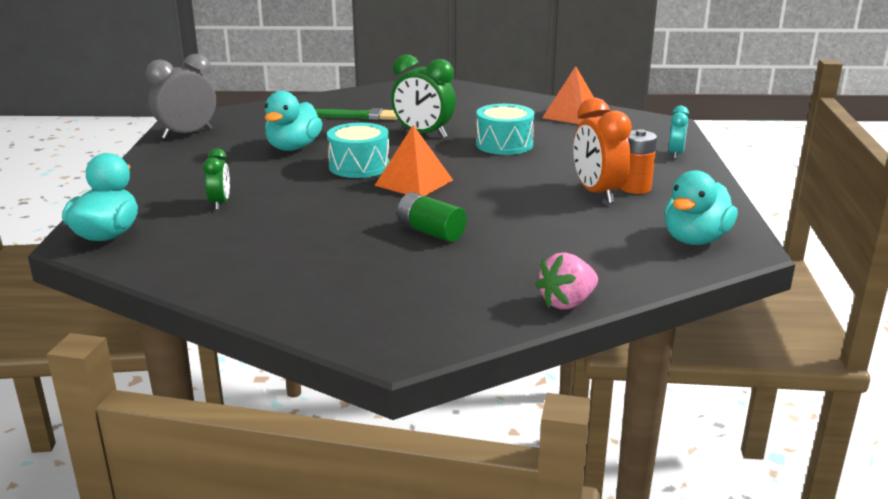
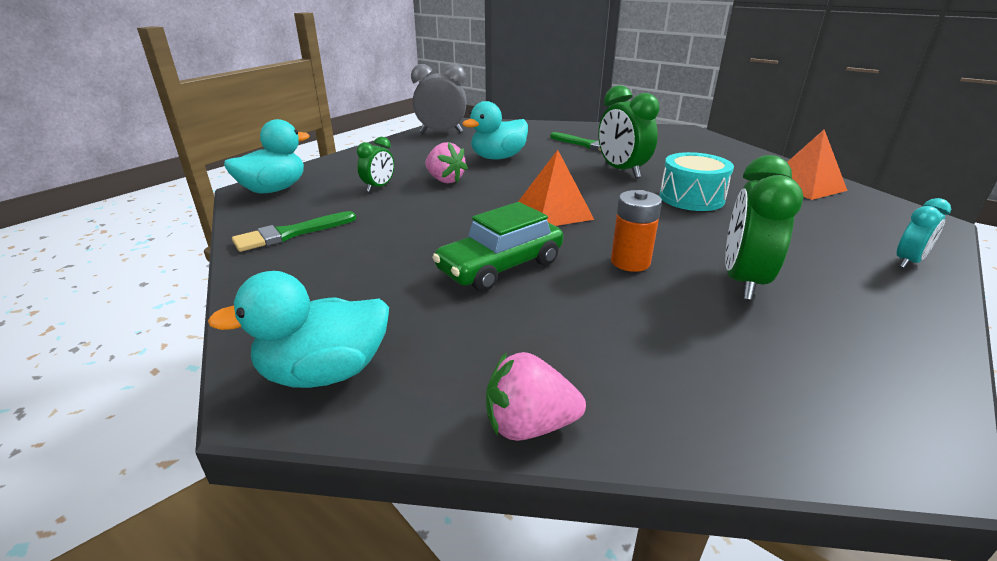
camera: 35 degrees right, 5 degrees up
(209, 263) = (291, 233): none -> green brush
(276, 181) = (445, 180): none -> pink strawberry
(359, 166) = (527, 185): turquoise drum -> none
(431, 232) = (500, 266): green battery -> green car
(597, 193) = (743, 281): orange clock -> green clock
(635, 188) = (804, 289): orange battery -> orange battery (630, 262)
(695, 239) = (830, 400): turquoise duck -> turquoise duck (324, 372)

